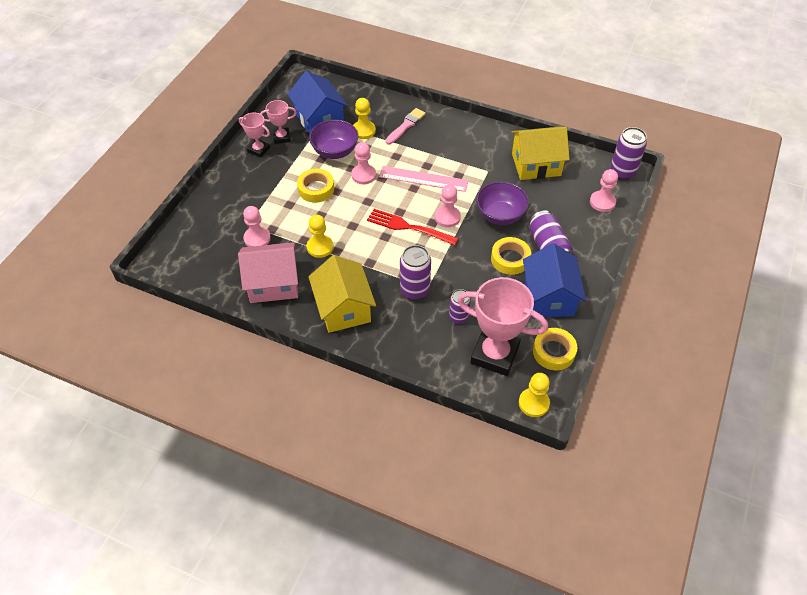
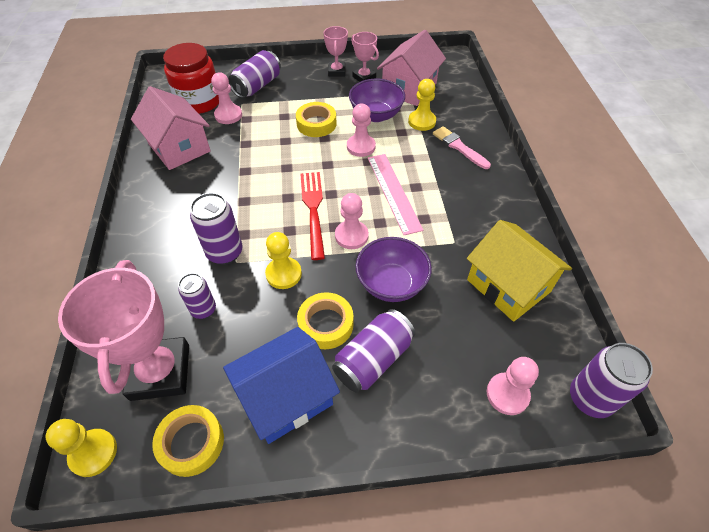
camera: 60 degrees right, 0 degrees up
(219, 252) = (199, 101): none -> red jar
(232, 206) = (257, 86): none -> purple can
(319, 119) = (409, 88): blue house -> pink house
(320, 247) = (243, 157): yellow pawn -> yellow pawn (283, 274)
(343, 308) = (171, 207): yellow house -> none
(406, 125) = (459, 147): pink brush -> pink brush turned 135 degrees counterclockwise

